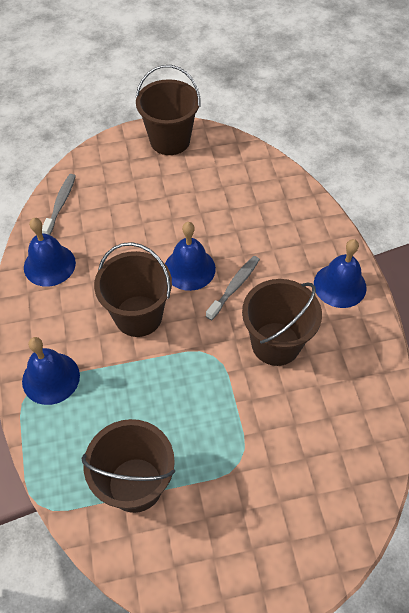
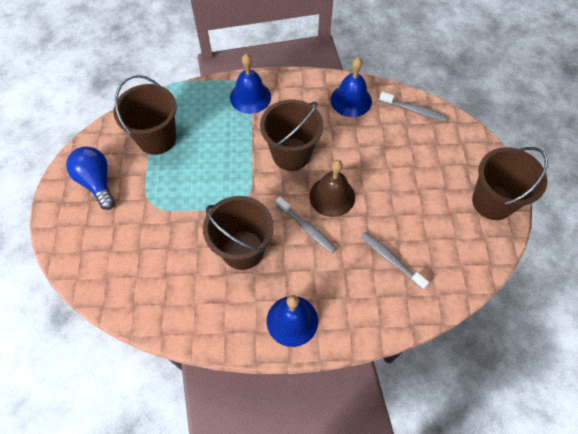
camera: 100 degrees right, 5 degrees up
(189, 268) = (332, 196): blue bell -> brown bell
(221, 547) = (97, 182): none -> blue light bulb
(251, 213) = (390, 259): none -> grey toothbrush

